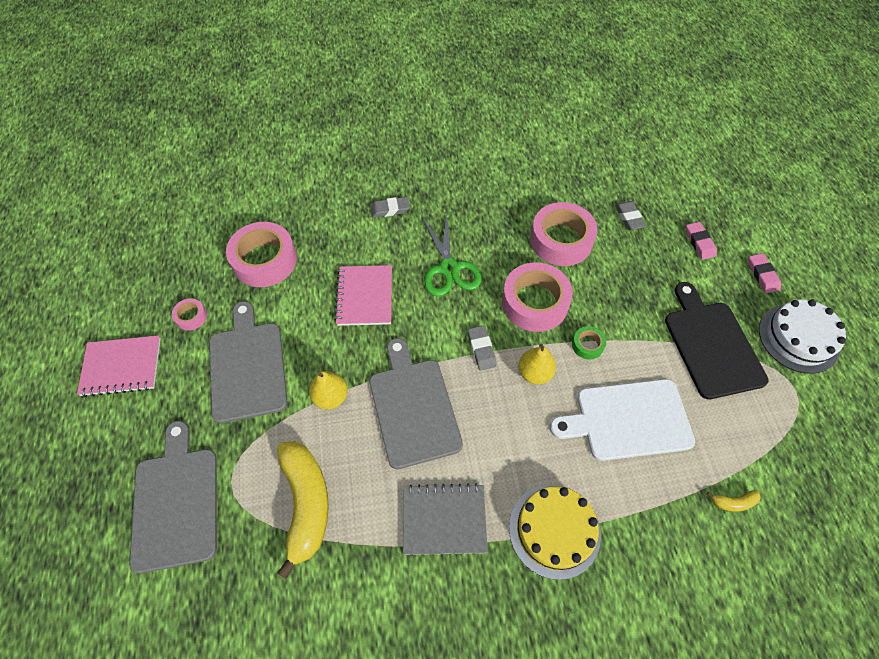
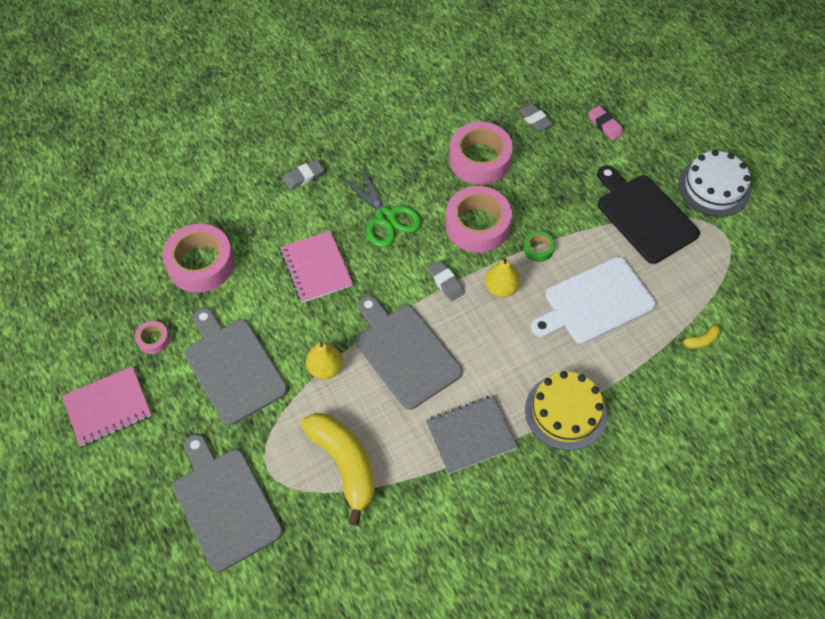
camera: 20 degrees left, 0 degrees up
(762, 275) = (668, 139): pink eraser -> none

